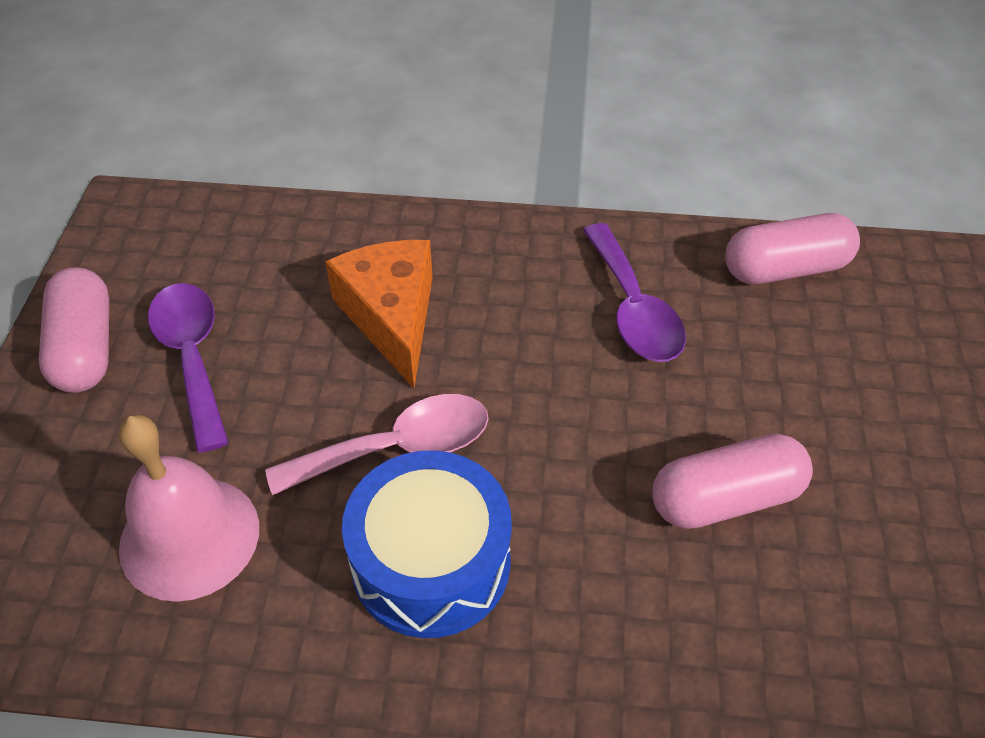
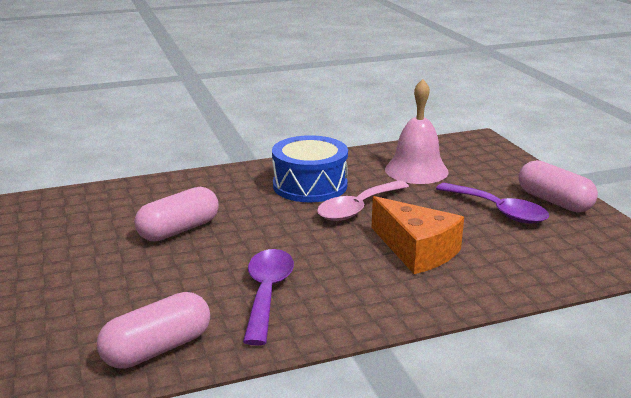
camera: 155 degrees right, 25 degrees down
(633, 309) = (267, 293): purple spoon -> purple spoon turned 45 degrees clockwise

